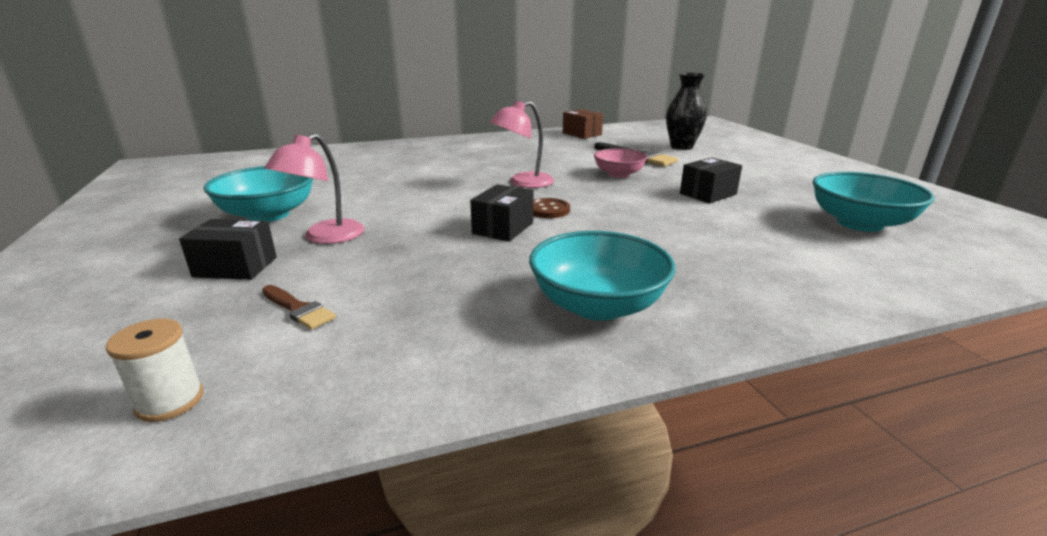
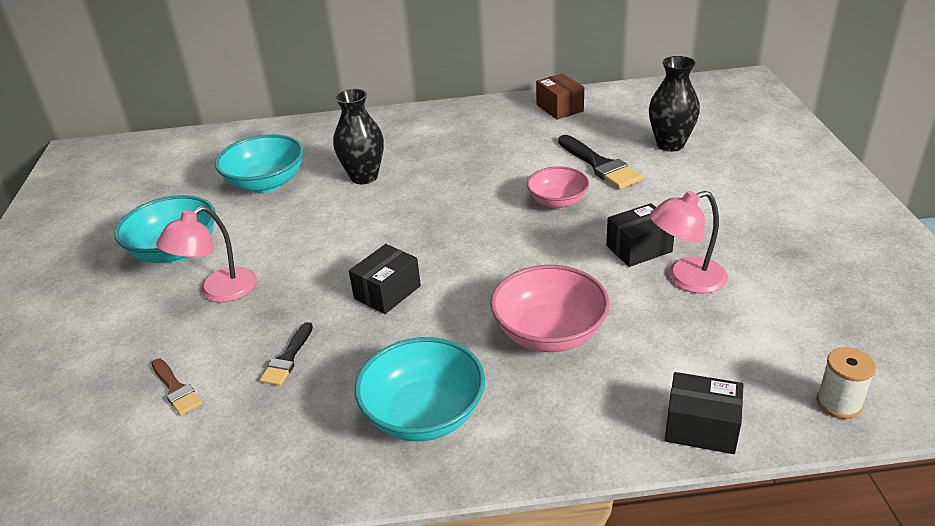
camera: 15 degrees right, 10 degrees up
(170, 401) = (73, 476): white spool -> white spool (838, 403)
(235, 267) = (136, 328): black box -> black box (701, 427)
(422, 276) = (287, 358): none -> black brush
(440, 168) = (364, 177): none -> black vase
(523, 183) = (442, 212): pink lamp -> pink lamp (685, 279)
(548, 210) = (446, 265): brown button -> none
(676, 243) = (549, 333): none -> pink bowl
(859, 223) = (778, 318): turquoise bowl -> turquoise bowl (266, 183)

